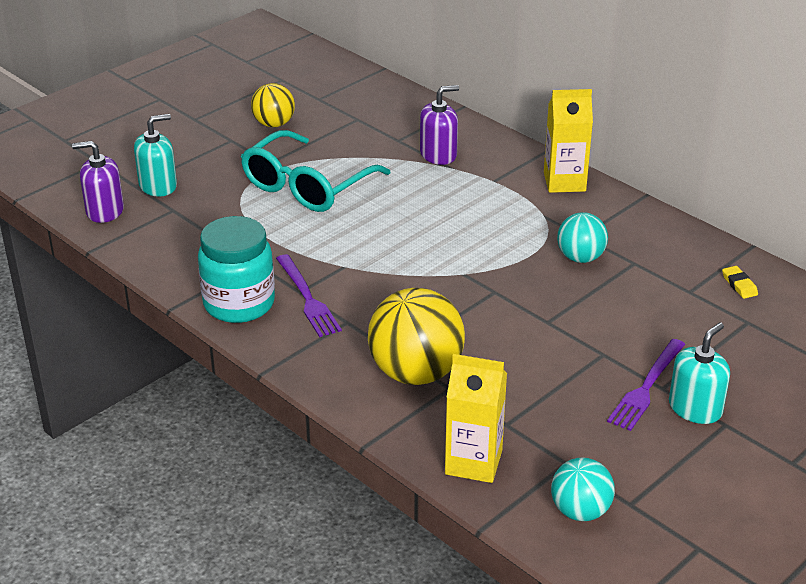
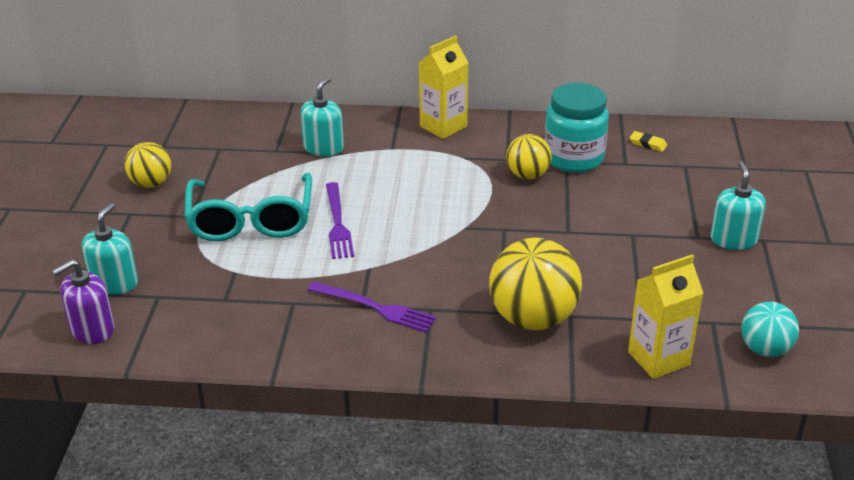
camera: 40 degrees left, 0 degrees up
(239, 304) = (326, 342): turquoise jar -> turquoise jar (573, 158)
(438, 154) = (323, 147): purple soap dispenser -> turquoise soap dispenser
(580, 258) = (527, 175): turquoise ball -> yellow ball
(646, 387) = (688, 241): purple fork -> purple fork (337, 223)

